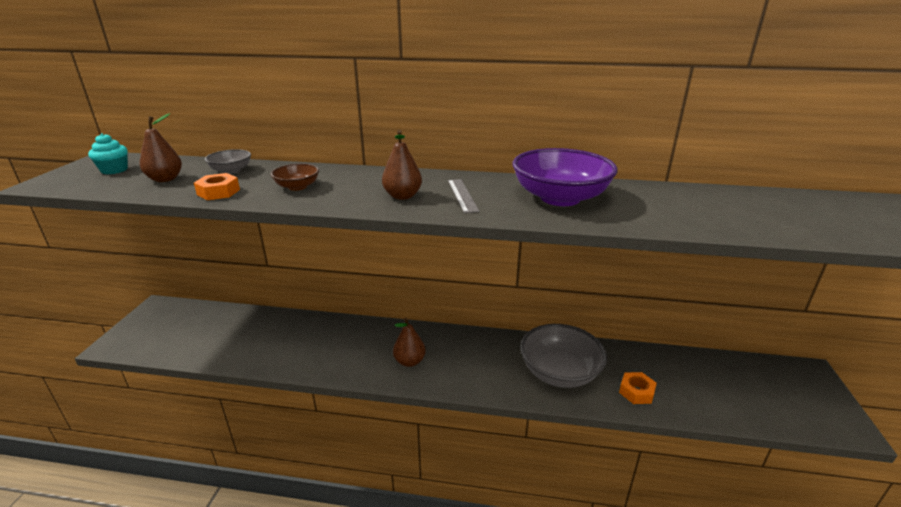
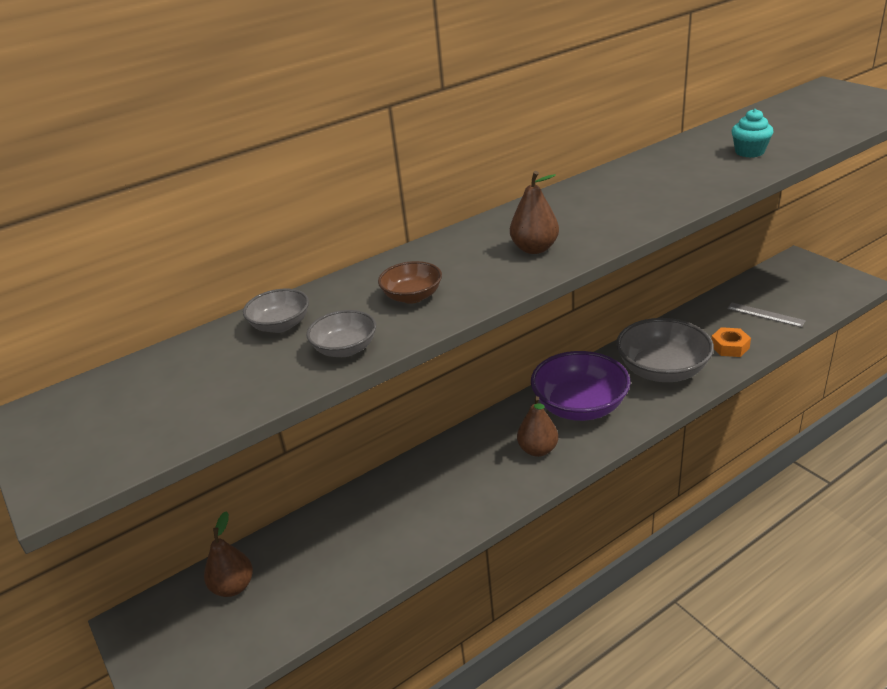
camera: 40 degrees left, 5 degrees up
(114, 170) = (111, 413): turquoise cupcake -> turquoise cupcake (749, 152)
(165, 179) = (228, 378): brown pear -> brown pear (233, 586)
(218, 192) = (345, 349): orange nut -> grey bowl
(462, 195) = (578, 221): grey ruler -> grey ruler (765, 315)
(560, 198) = (652, 183): purple bowl -> purple bowl (580, 406)

